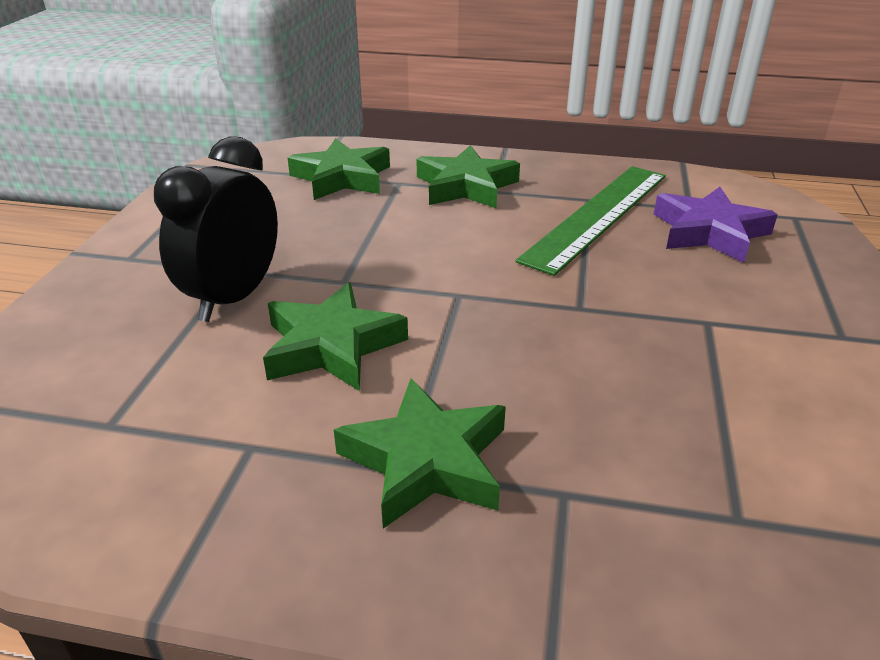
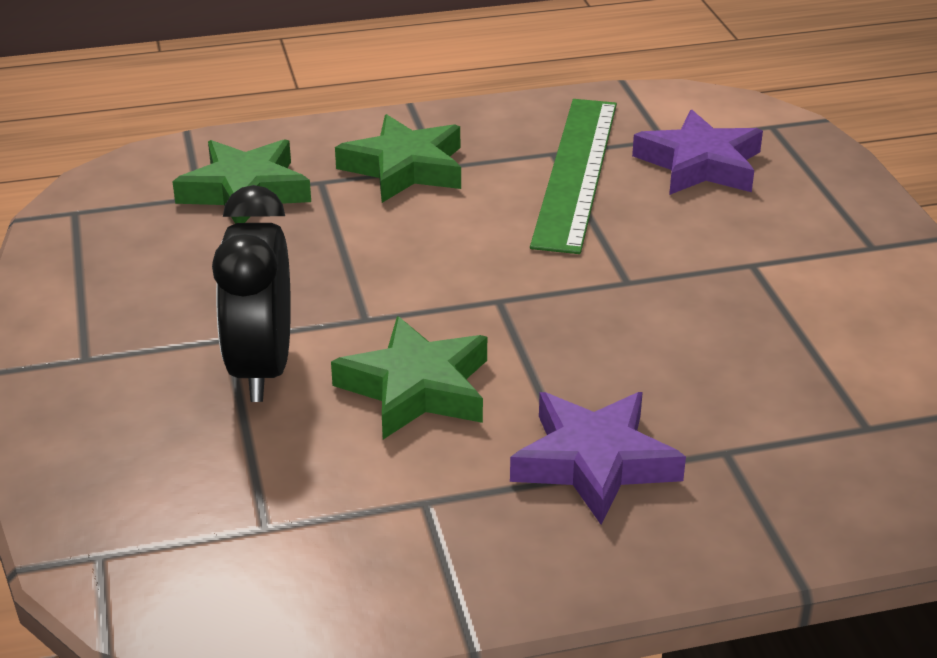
camera: 25 degrees left, 0 degrees up
(426, 461) = (594, 462): green star -> purple star

